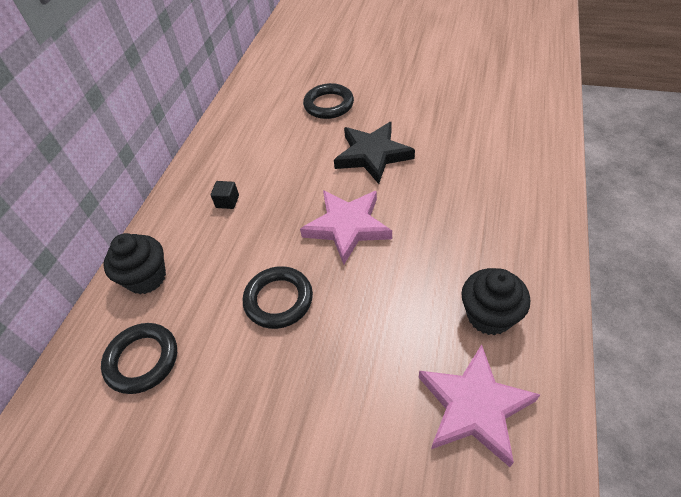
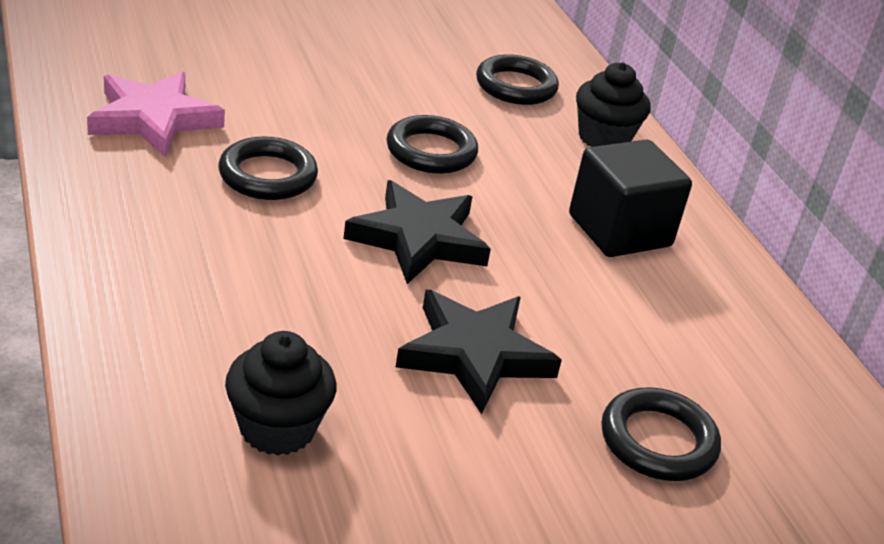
camera: 135 degrees right, 15 degrees down
(227, 201) = (619, 231): black cube -> black cube, size x2.47
(347, 227) = (418, 239): pink star -> black star
(410, 308) = (267, 175): none -> black ring
(489, 316) = (165, 188): black cupcake -> black cupcake (277, 428)

